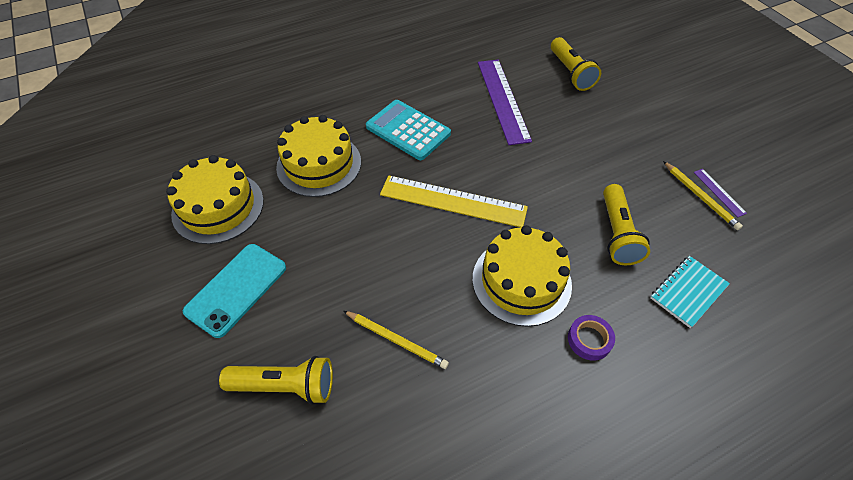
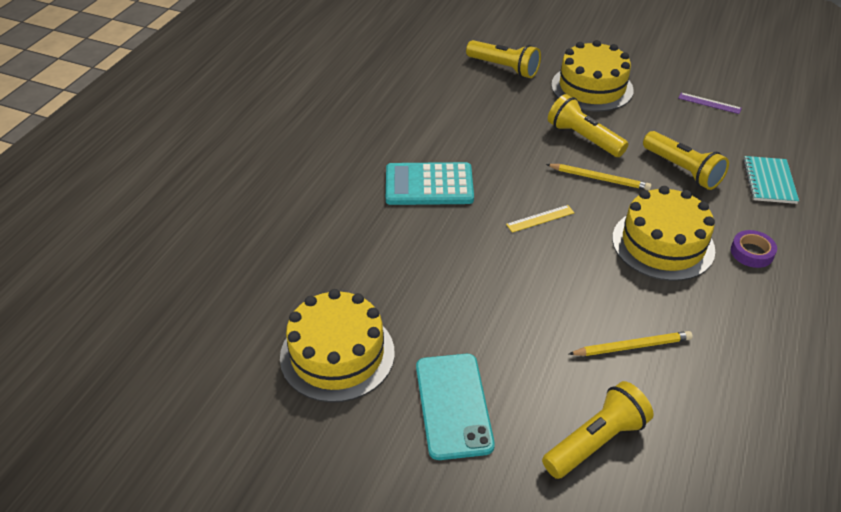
camera: 40 degrees left, 10 degrees down
(319, 164) = (385, 259): yellow cake -> yellow cake (592, 87)
(453, 201) = (540, 218): yellow ruler -> yellow ruler, size x0.44
(503, 100) = (477, 117): purple ruler -> none
(565, 160) = (583, 138): none -> yellow flashlight
(700, 197) = (702, 113): yellow pencil -> yellow pencil (599, 178)

